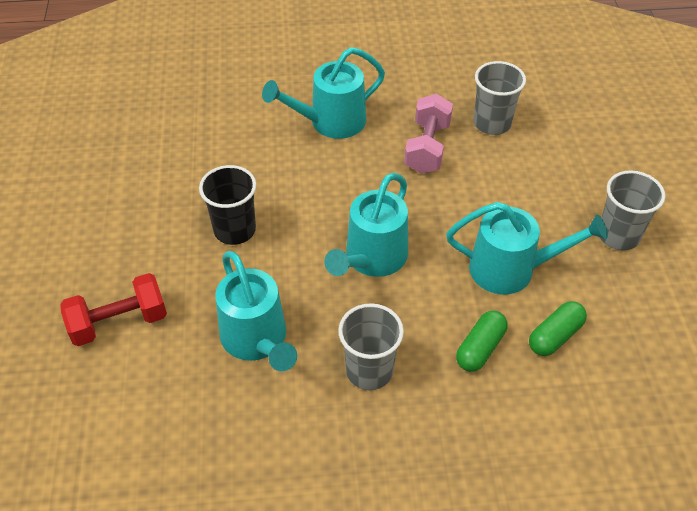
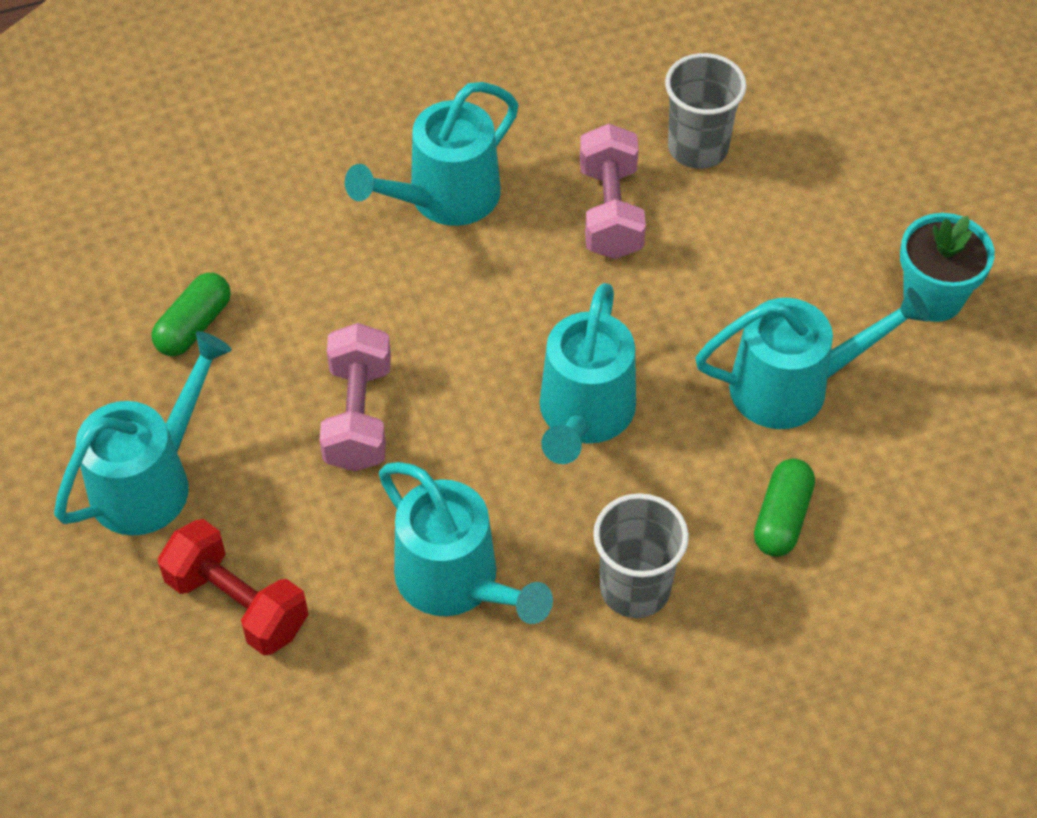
camera: 15 degrees left, 5 degrees up
(99, 240) = (151, 480): none -> turquoise watering can
(119, 322) = (237, 603): red dumbbell -> red dumbbell turned 75 degrees clockwise
(235, 230) = (358, 416): black cup -> pink dumbbell
(555, 336) = (881, 475): green capsule -> green capsule (194, 326)
(618, 235) = (933, 297): grey cup -> turquoise flower pot

